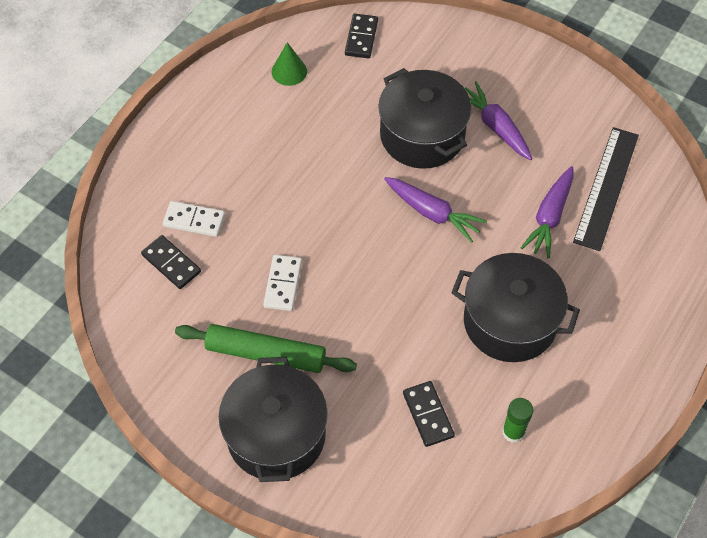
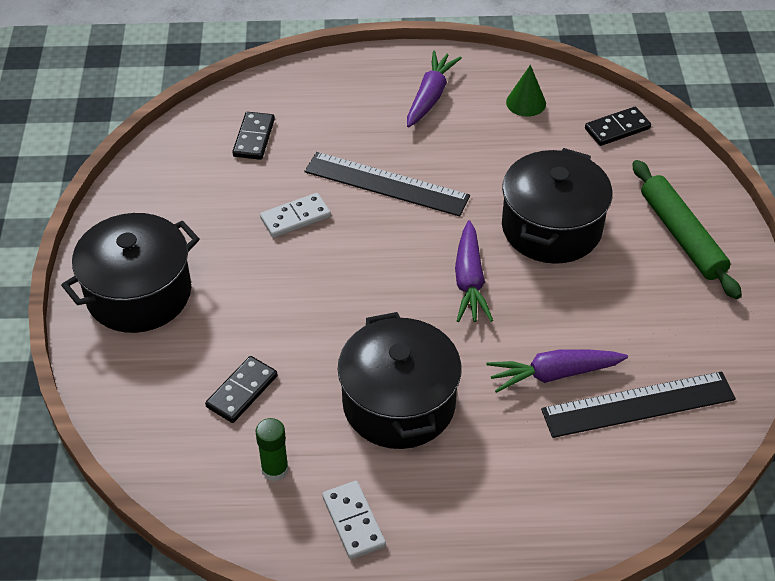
camera: 55 degrees right, 10 degrees down
(194, 220) = (309, 128): white domino -> white domino (353, 521)
(265, 354) = (214, 244): green rolling pin -> green rolling pin (681, 235)
(297, 205) = (386, 184): none -> black ruler
(495, 126) = (620, 276): purple carrot -> purple carrot (430, 96)

